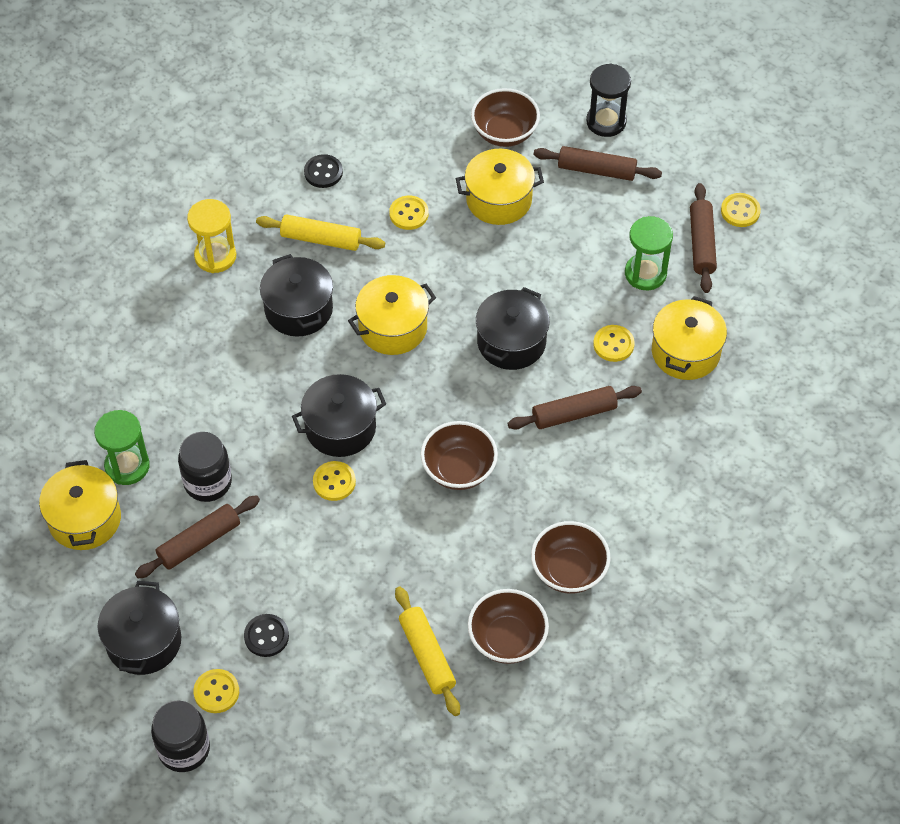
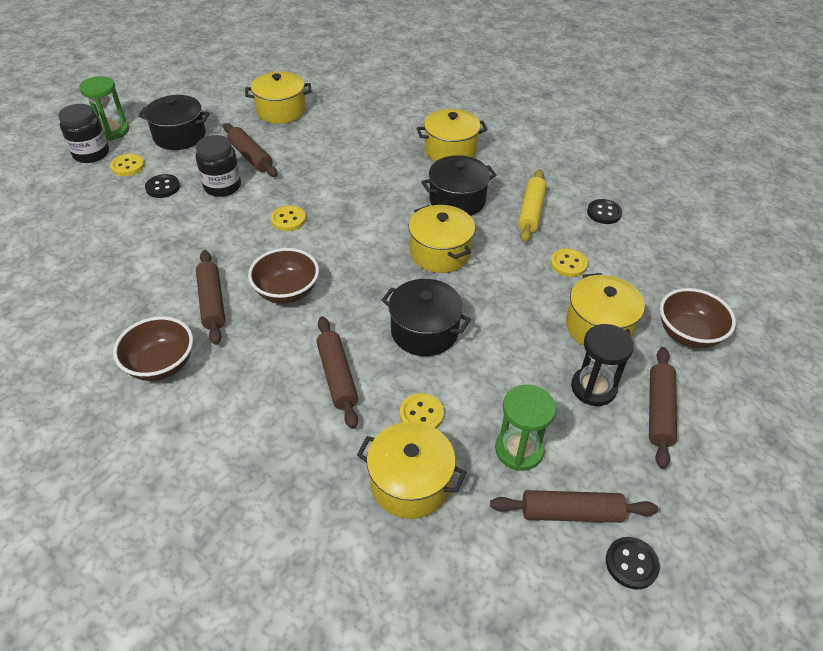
camera: 90 degrees right, 10 degrees down
(127, 466) = (320, 126): green hourglass -> green hourglass (112, 131)
(194, 314) = (450, 150): none -> yellow pot
(208, 482) = (300, 159): black jar -> black jar (222, 186)
(215, 256) = (506, 159): yellow hourglass -> none
(340, 427) = (339, 223): black pot -> none
(427, 655) = (112, 269): yellow rolling pin -> none
(477, 540) = (212, 302): none -> brown rolling pin
(507, 639) = (107, 319): brown bowl -> none
(606, 121) = (734, 424): black hourglass -> black hourglass (593, 388)
(740, 211) = (631, 564): yellow button -> black button

